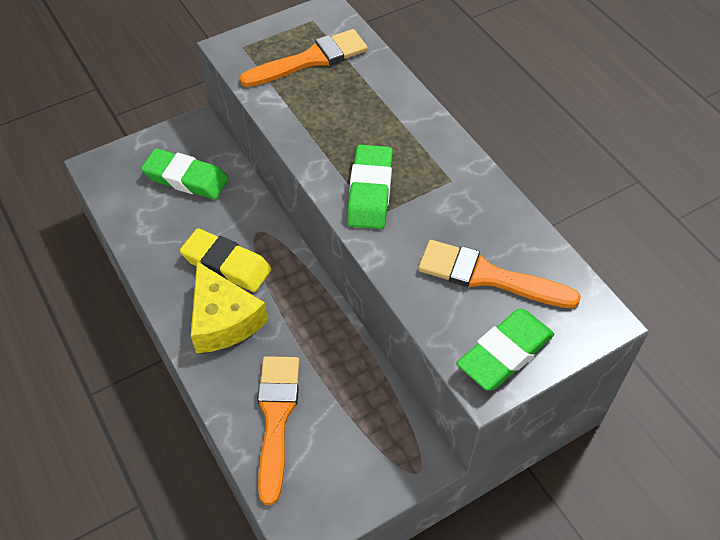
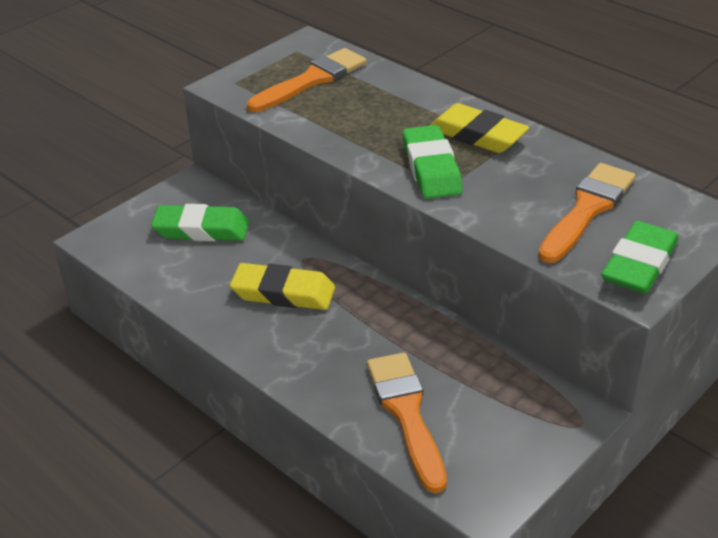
camera: 15 degrees left, 15 degrees down
(223, 320) = (304, 341): yellow cheese -> none
(429, 162) = (477, 135): none -> yellow eraser
(488, 276) = (587, 209): orange brush -> orange brush turned 120 degrees clockwise

